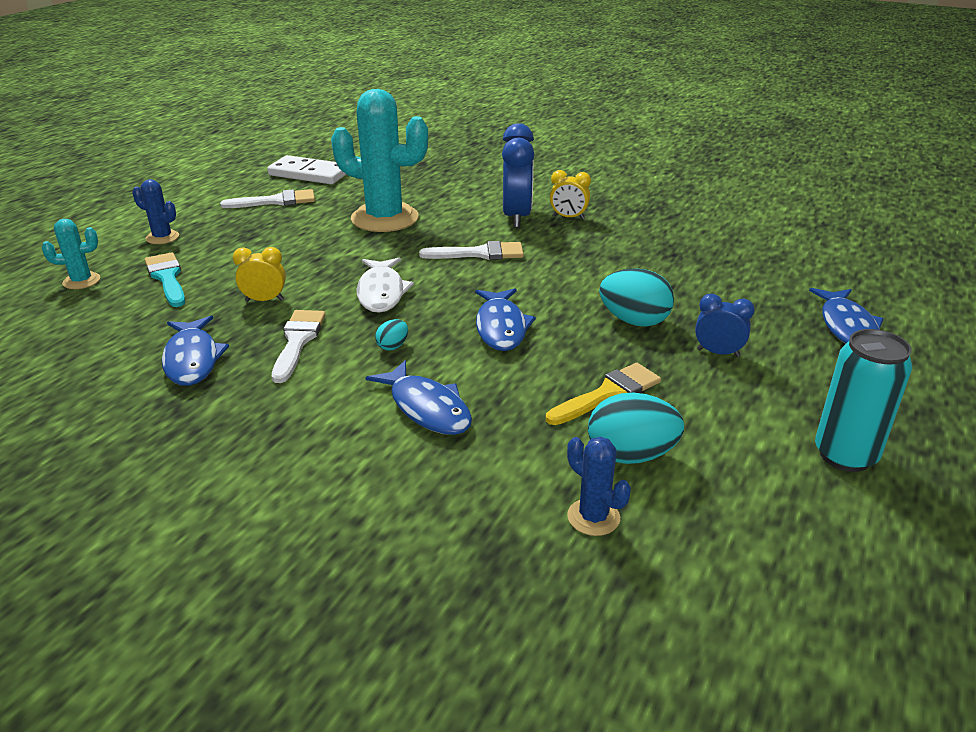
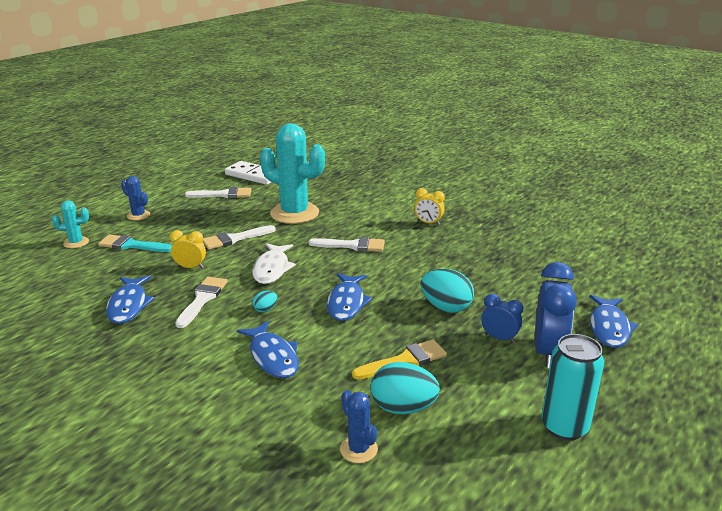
camera: 10 degrees right, 5 degrees down
(167, 278) = (132, 245): turquoise brush -> turquoise brush turned 60 degrees counterclockwise
(313, 257) = (234, 239): none -> white brush
(516, 217) = (390, 220): blue clock -> blue clock (548, 352)

